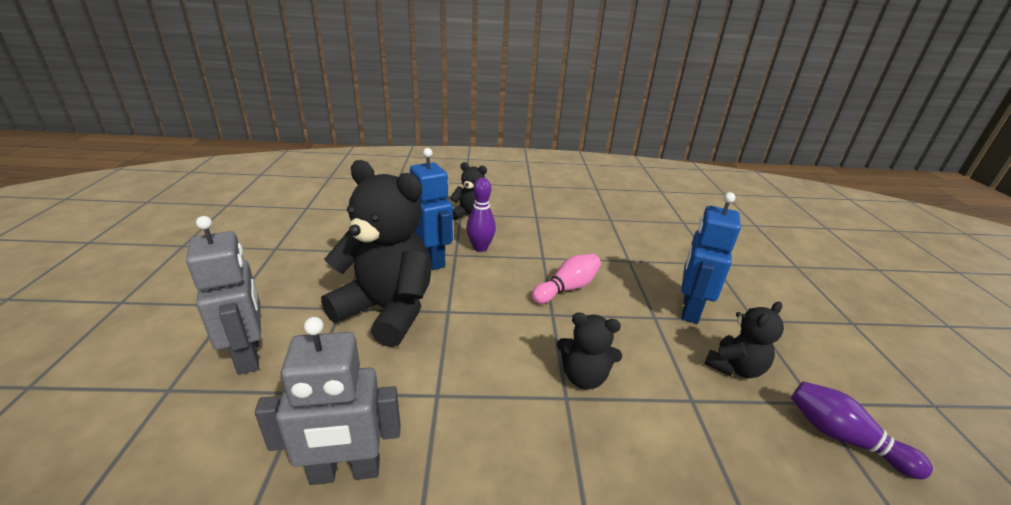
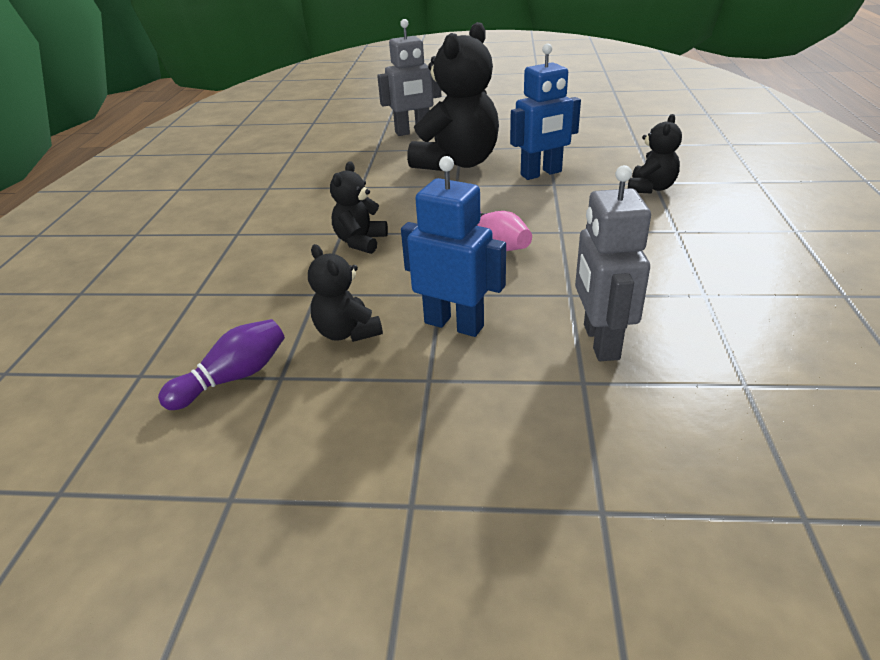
camera: 100 degrees right, 5 degrees up
(345, 471) = (313, 167): grey robot -> grey robot (600, 342)
(480, 248) = (571, 195): purple bowling pin -> none

